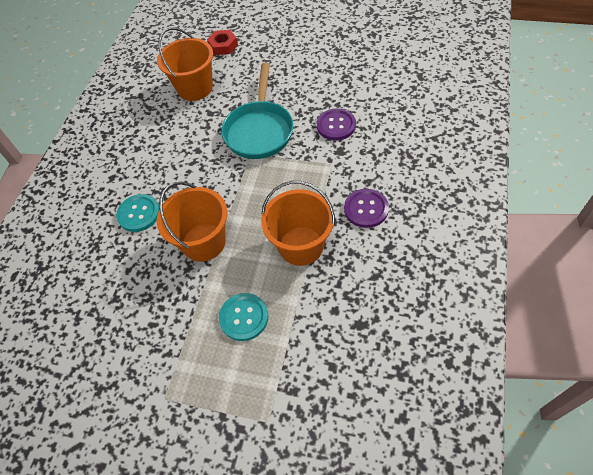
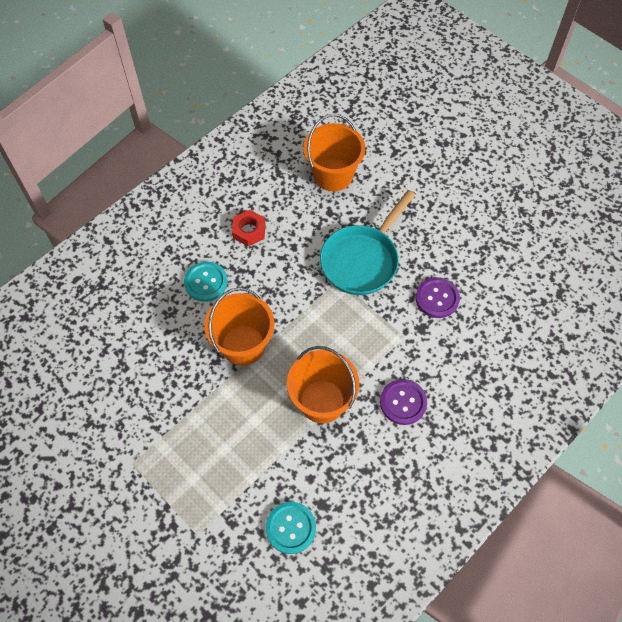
camera: 25 degrees right, 5 degrees up
(223, 46) = (390, 140): red nut -> red nut (249, 231)
(244, 317) = (233, 436): turquoise button -> turquoise button (290, 528)

